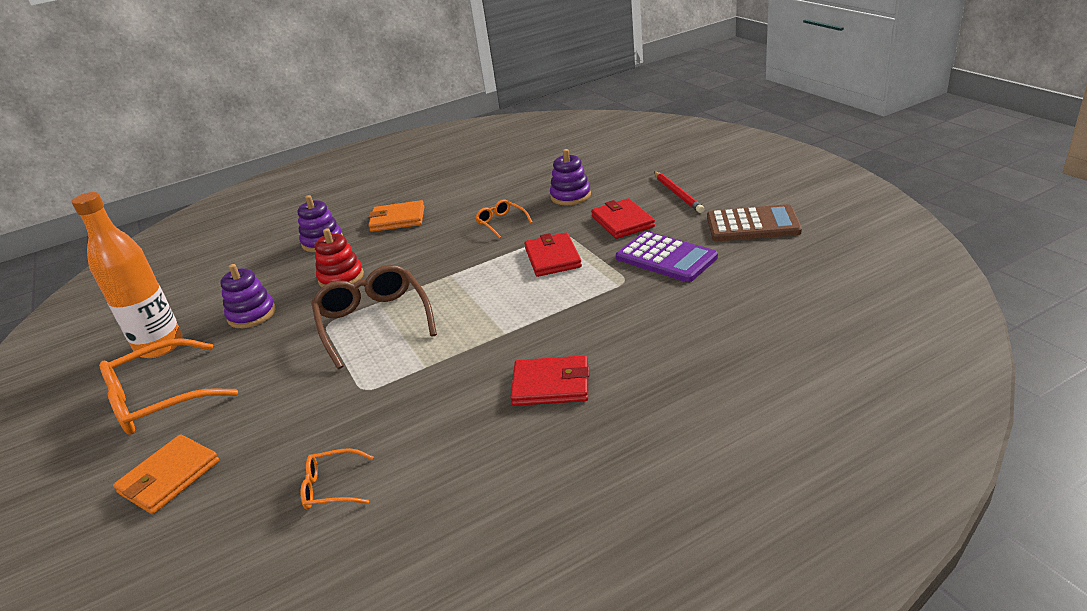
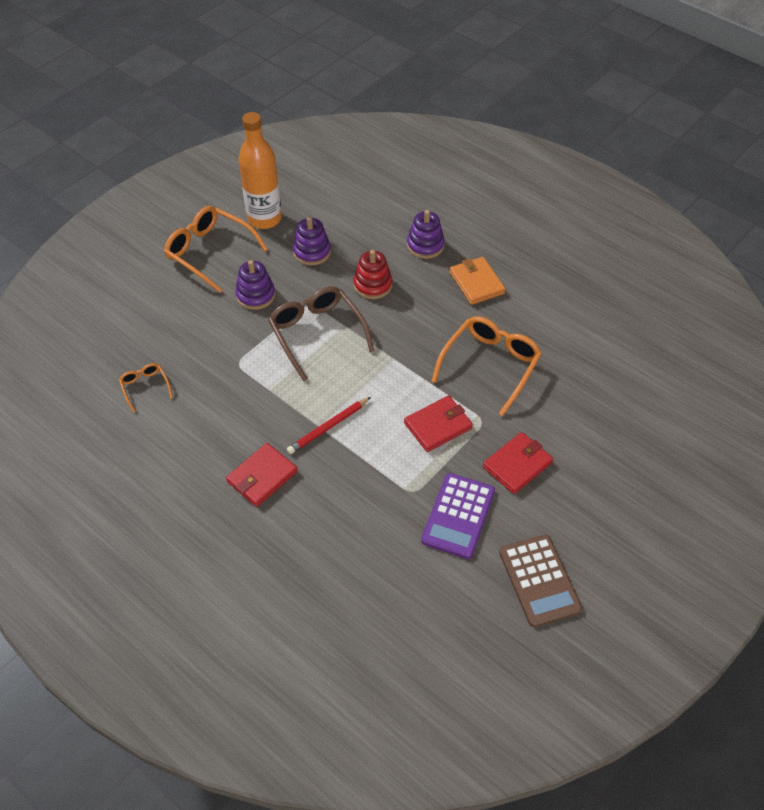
camera: 65 degrees right, 20 degrees up
(169, 477) = (142, 299): orange wallet -> none
(374, 322) = (317, 334): brown glasses -> brown glasses turned 75 degrees counterclockwise
(501, 223) = (490, 366): orange glasses -> orange glasses, size x2.01
(551, 385) = (262, 477): red wallet -> red wallet turned 60 degrees clockwise
(570, 196) = (558, 406): purple stacking toy -> purple stacking toy (255, 295)
(677, 194) = (589, 501): red pencil -> red pencil (328, 427)

